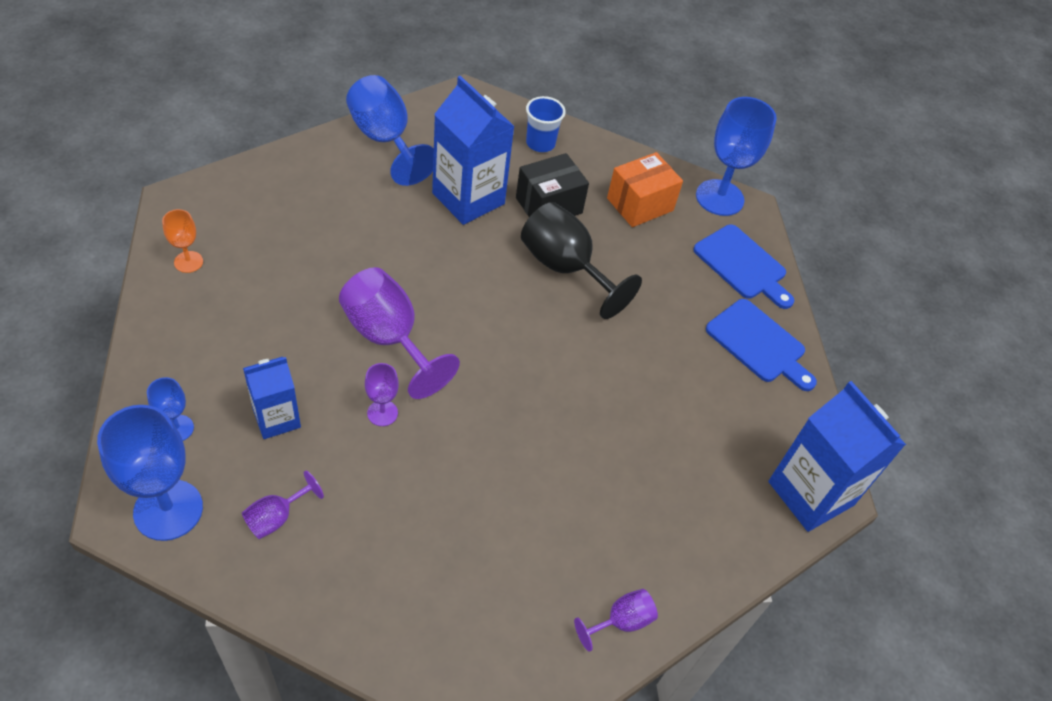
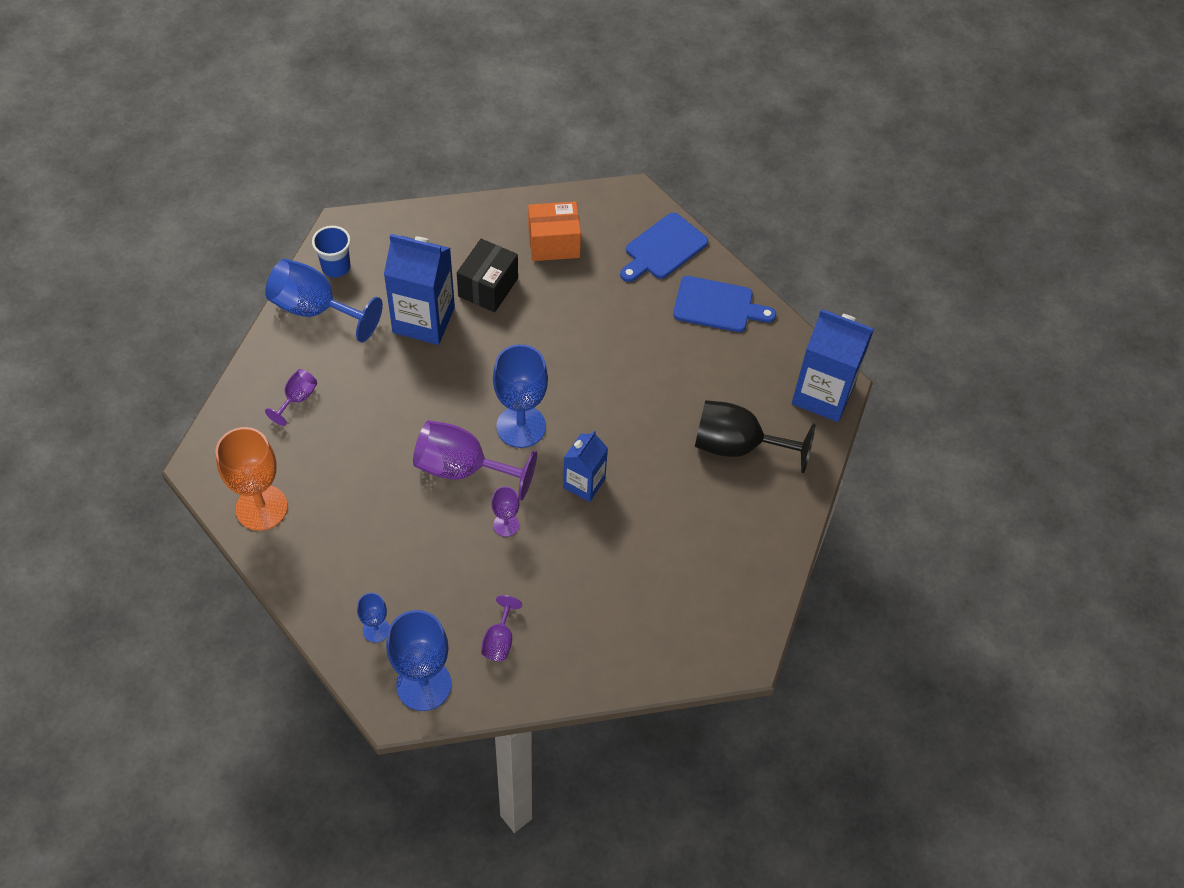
camera: 30 degrees left, 5 degrees up
(188, 262) = (261, 508): orange goblet -> orange goblet, size x1.99
(276, 418) = (437, 577): blue carton -> blue carton (584, 483)
(540, 143) = (438, 236): blue cup -> blue cup (336, 267)
(565, 268) = (541, 332): black goblet -> black goblet (737, 446)
(621, 621) = (767, 556): purple goblet -> purple goblet (297, 399)
(640, 204) = (554, 243): orange box -> orange box turned 60 degrees clockwise
(719, 198) = (607, 200): blue goblet -> blue goblet (521, 426)
(742, 265) = (663, 248): blue cutting board -> blue cutting board turned 120 degrees clockwise

